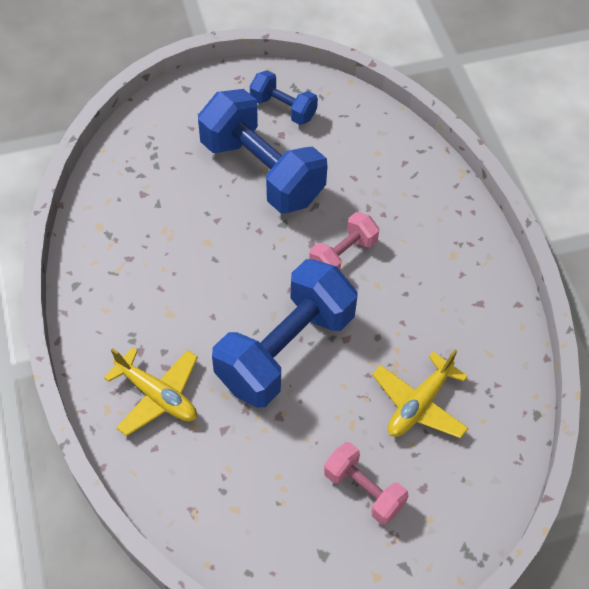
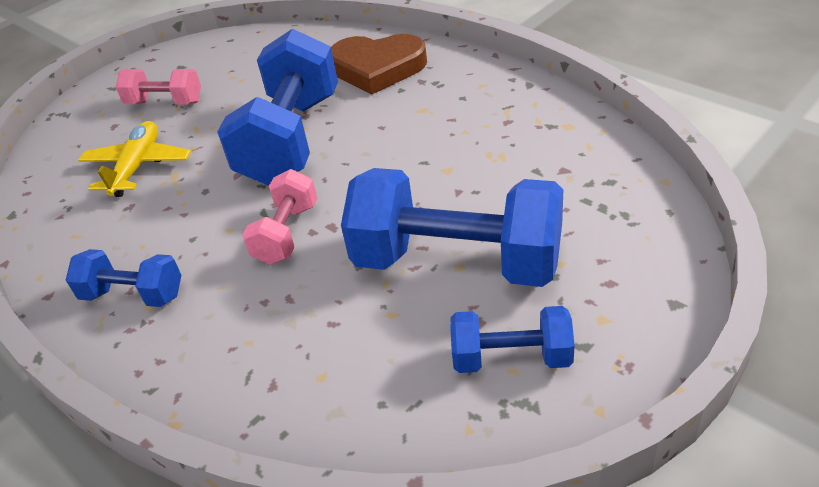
camera: 155 degrees right, 15 degrees down
(157, 395) = (377, 68): yellow plane -> brown heart
(460, 268) = (133, 295): none -> blue dumbbell

